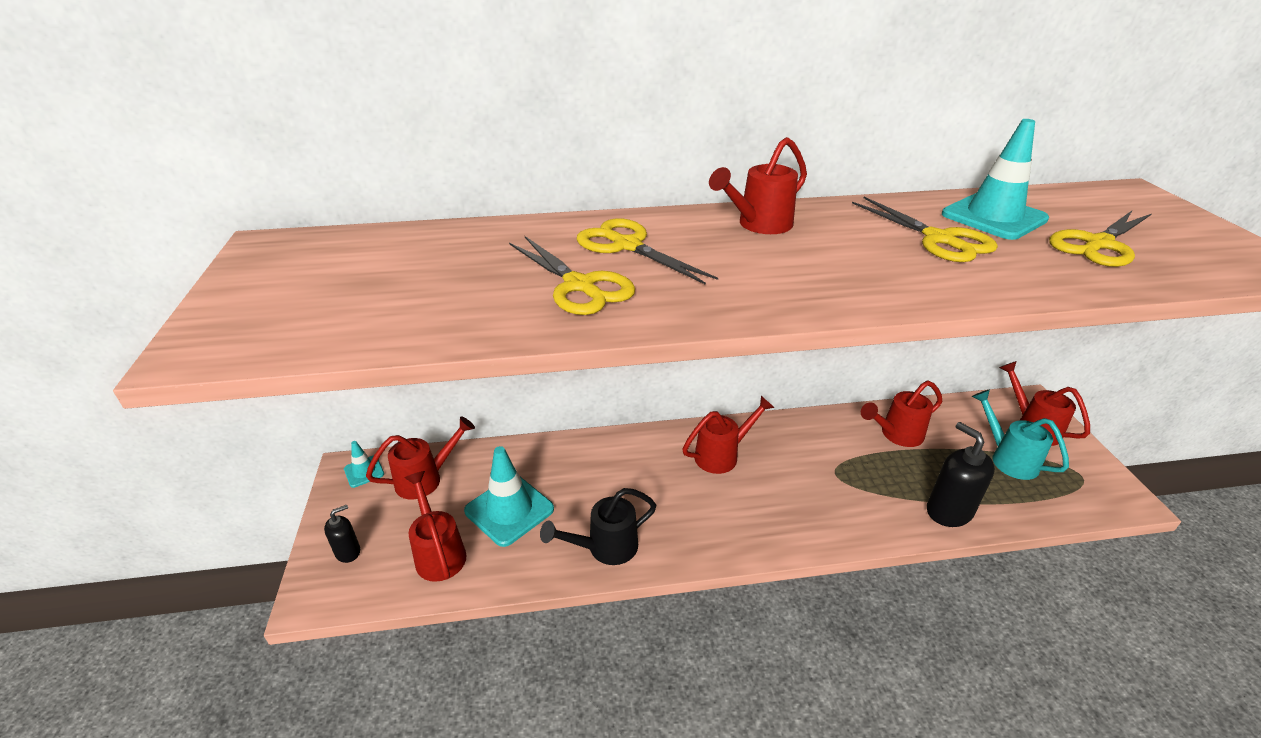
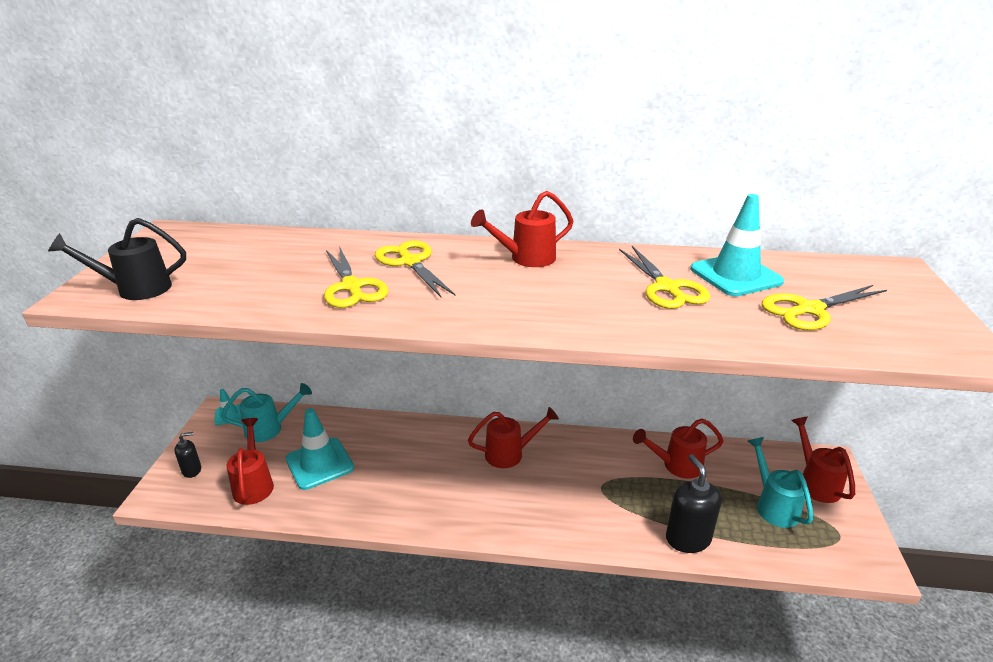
camera: 15 degrees right, 5 degrees down
(425, 479) = (269, 429): red watering can -> turquoise watering can
(605, 548) = (378, 506): black watering can -> black watering can (136, 289)

